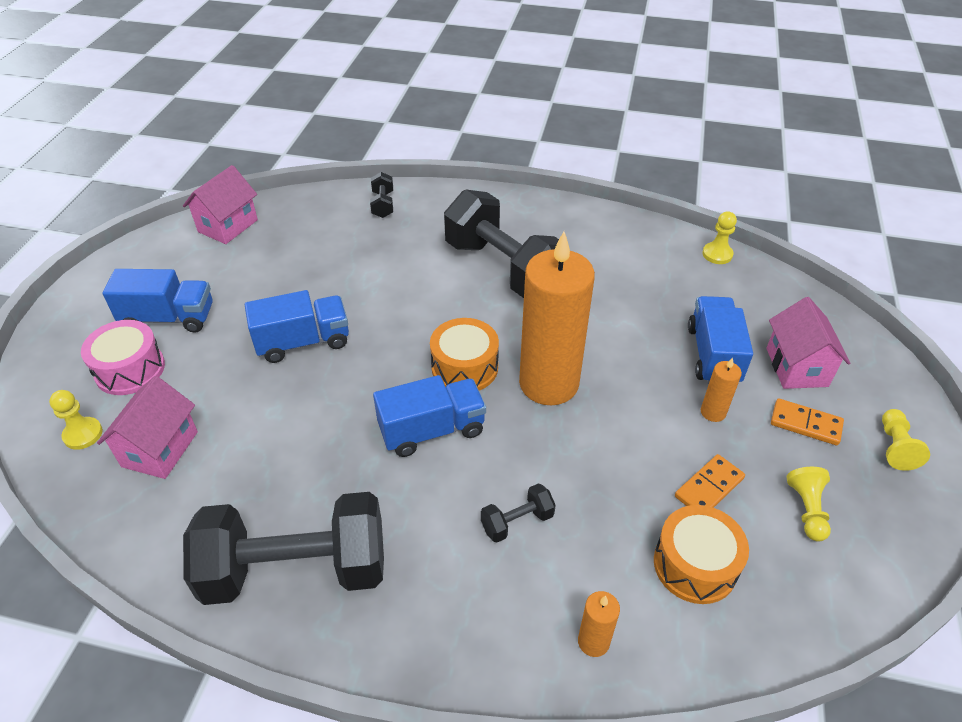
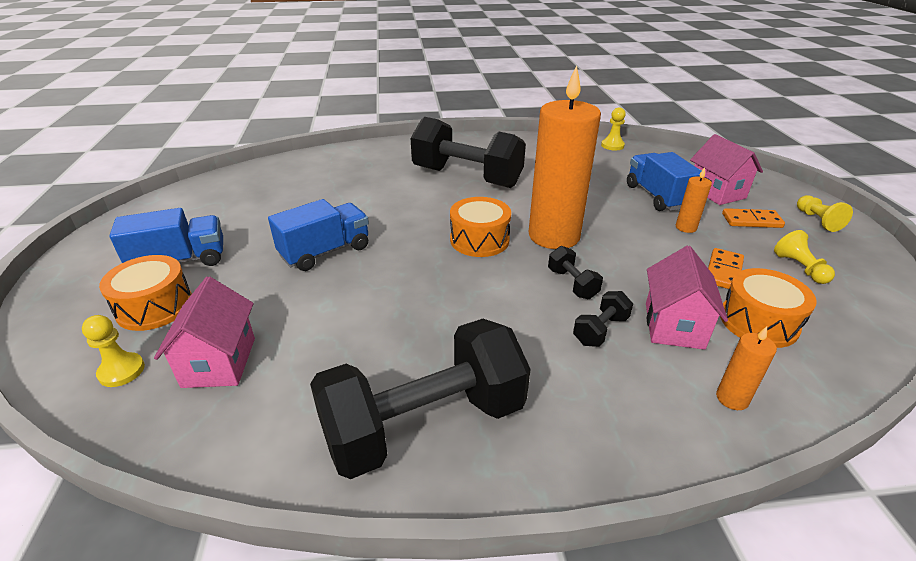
camera: 20 degrees left, 10 degrees down
(130, 369) = (155, 306): pink drum -> orange drum
(228, 226) = (209, 191): pink house -> pink house (674, 325)
(383, 205) = (343, 158): black dumbbell -> black dumbbell (572, 284)
(432, 430) = (482, 286): blue truck -> none

